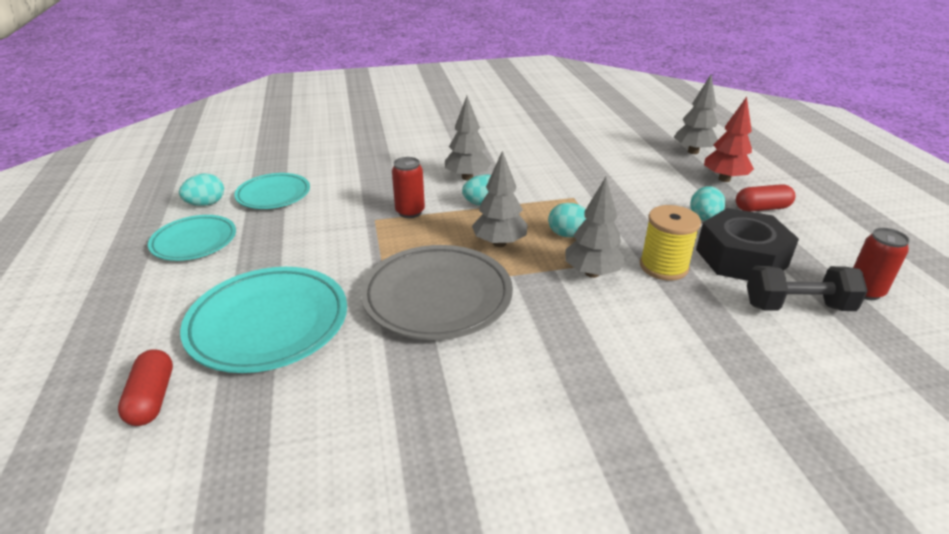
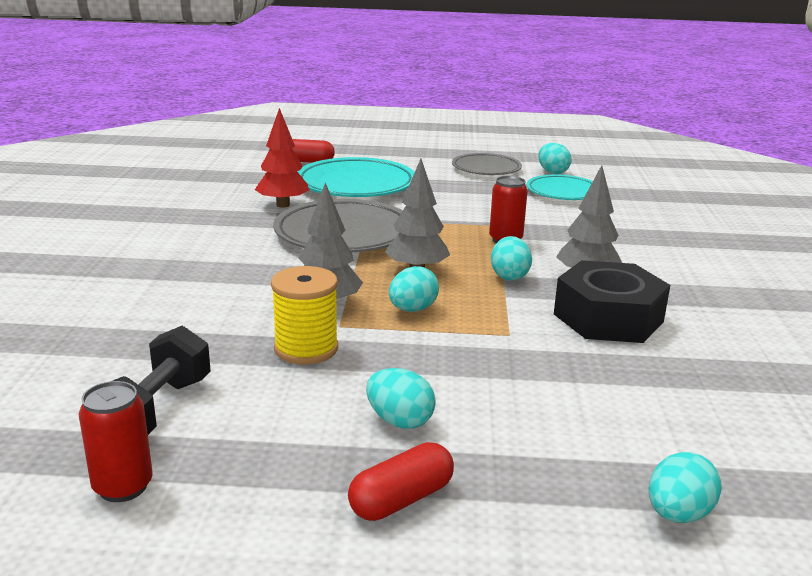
camera: 105 degrees right, 10 degrees down
(194, 242) = (486, 169): turquoise plate -> grey plate
(693, 151) = (678, 514): grey tree -> turquoise egg
(724, 179) = (532, 503): red tree -> red tree (283, 205)
(741, 258) = (281, 412): black nut -> black nut (608, 318)
(762, 208) = (401, 499): red capsule -> red capsule turned 45 degrees clockwise

